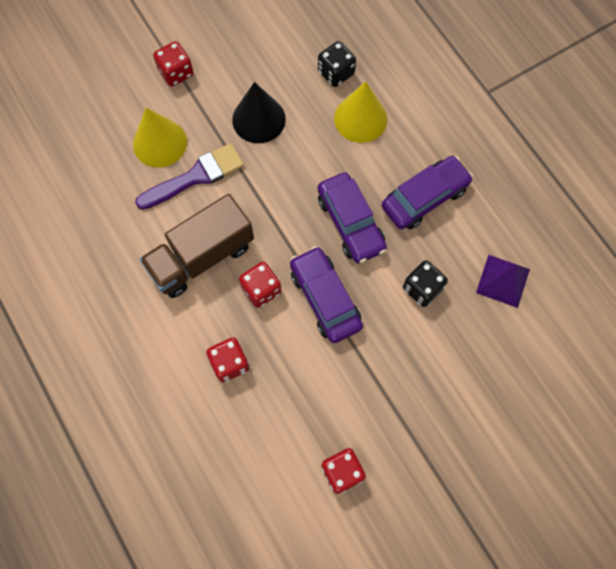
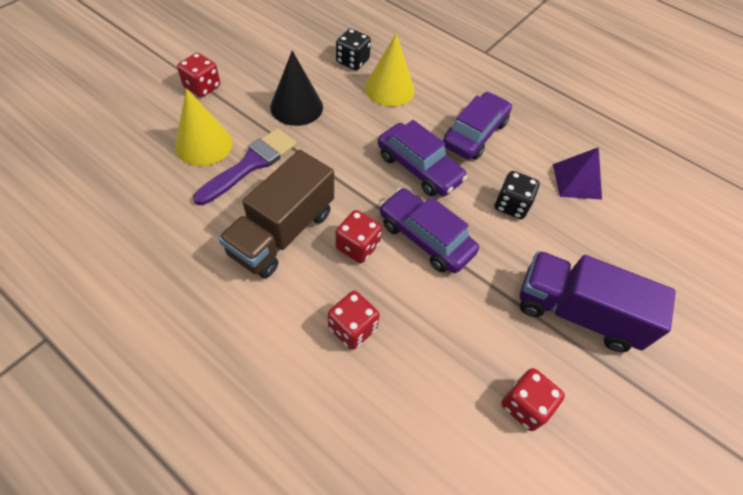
camera: 25 degrees left, 15 degrees down
(428, 410) = (576, 312): none -> purple truck

